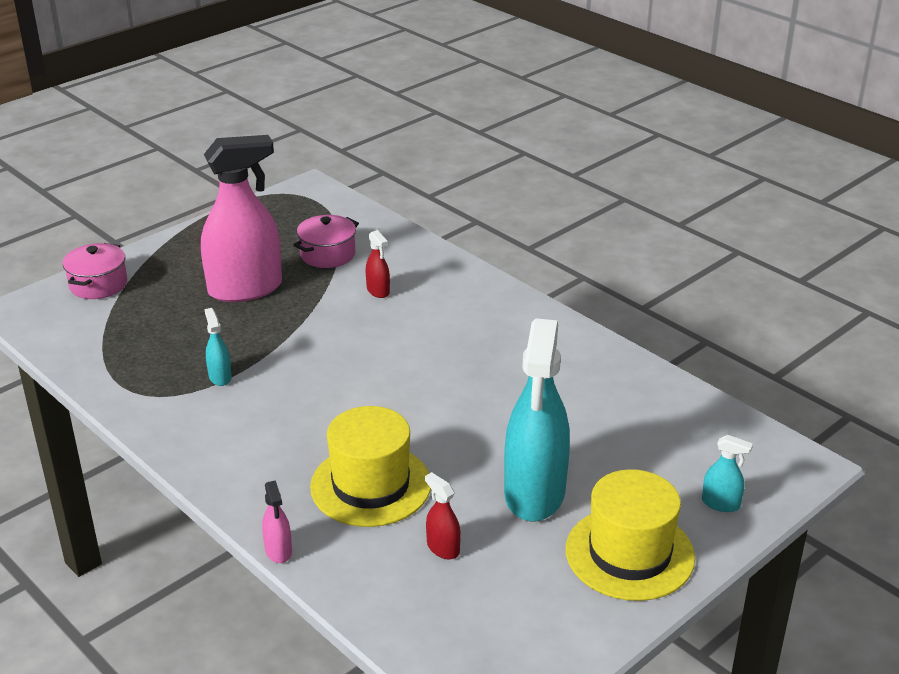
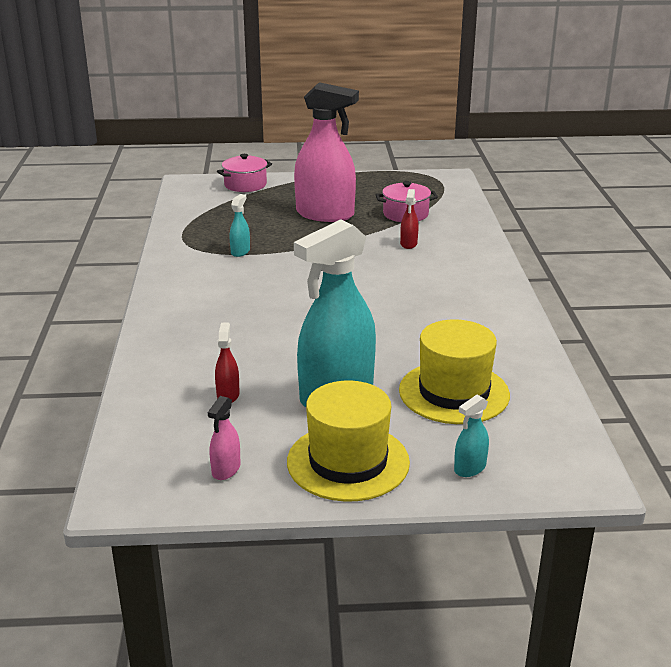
camera: 40 degrees right, 5 degrees down
(278, 551) = (133, 349): pink spray bottle -> pink spray bottle (226, 469)
(371, 485) = (238, 341): yellow hat -> yellow hat (454, 392)
(720, 503) = (470, 468): turquoise spray bottle -> turquoise spray bottle turned 75 degrees clockwise

